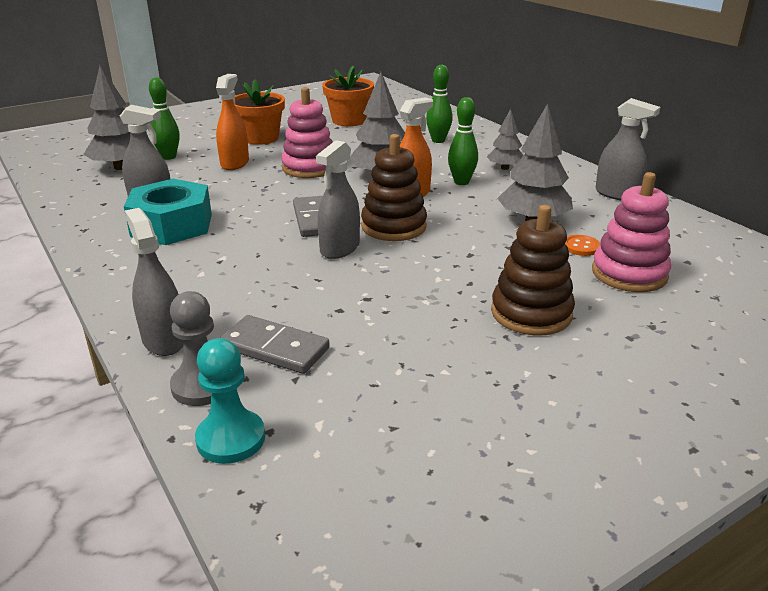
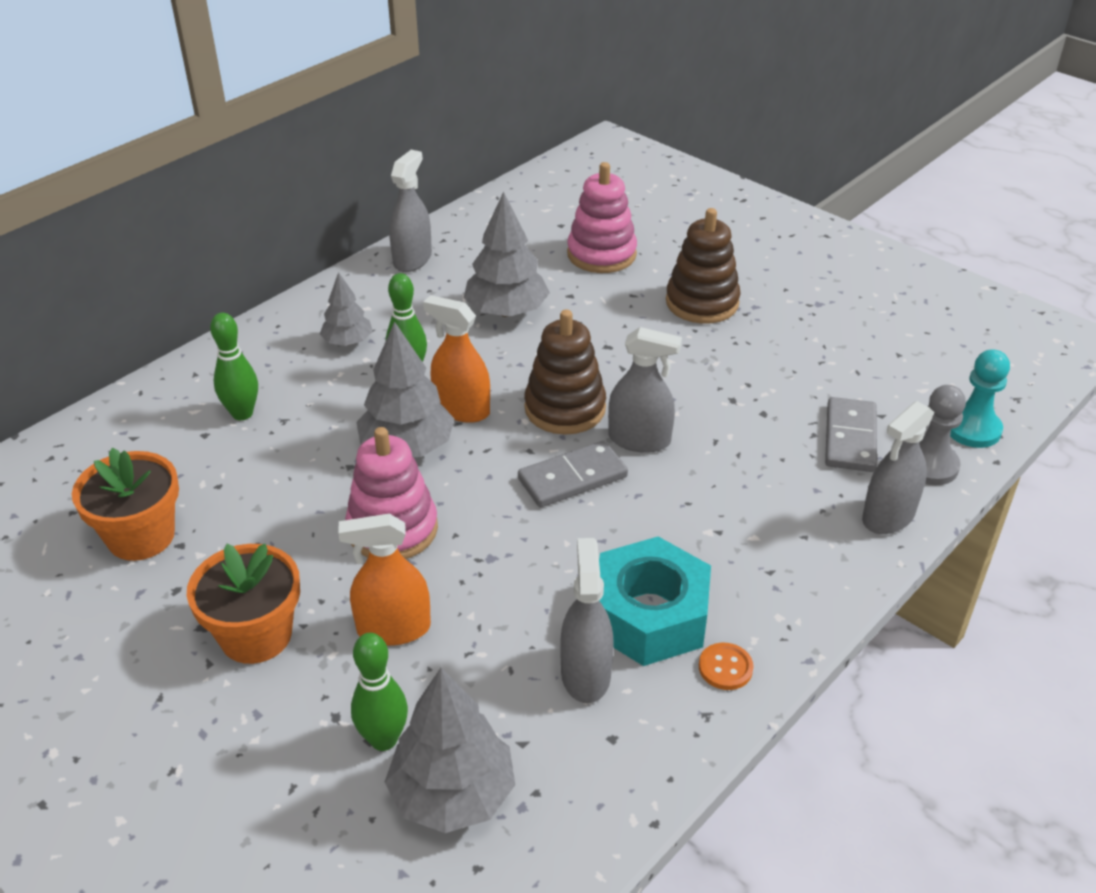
camera: 105 degrees left, 10 degrees up
(581, 247) = (558, 280): orange button -> orange button (725, 668)

